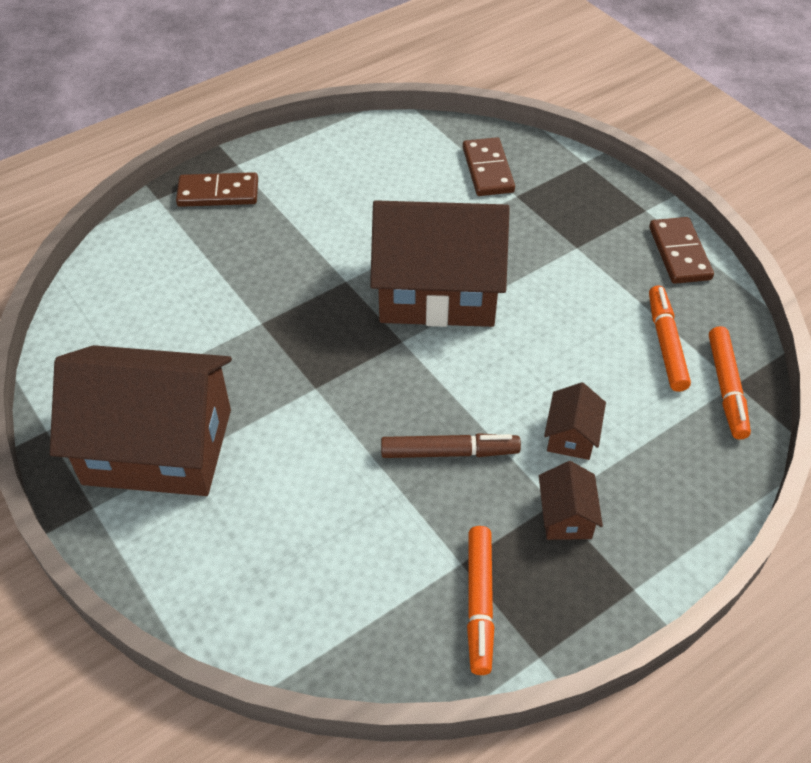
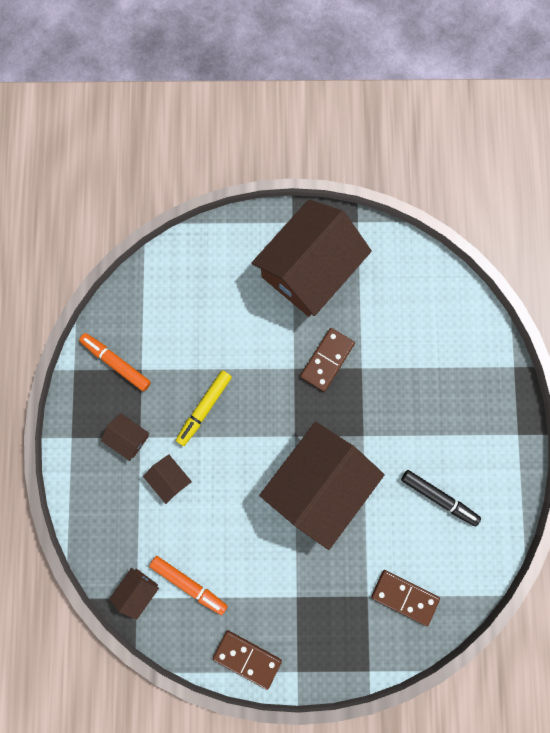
camera: 125 degrees right, 30 degrees up
(218, 193) = (495, 406): brown domino -> brown domino (327, 360)
(360, 191) = (439, 497): none -> black marker
(449, 452) = (204, 408): brown marker -> yellow marker
(726, 388) = (137, 590): orange marker -> brown house

